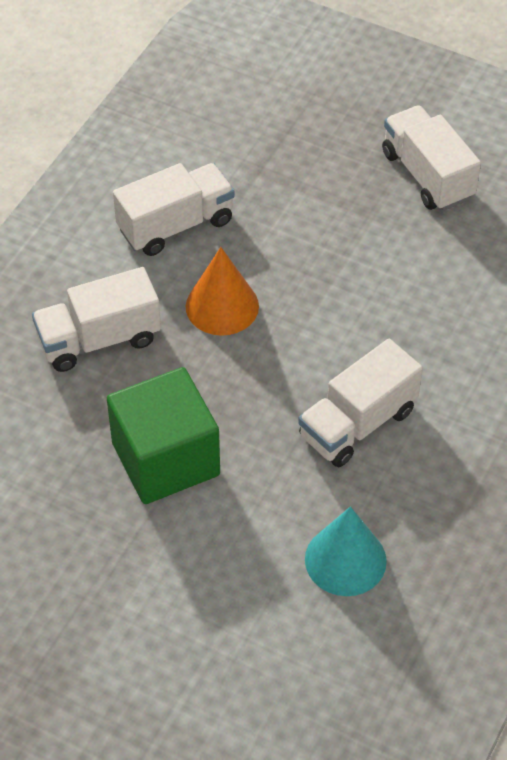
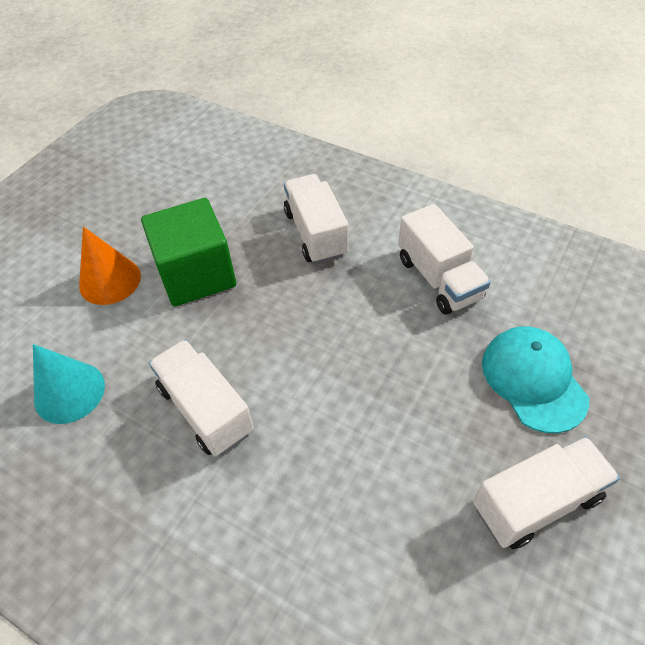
camera: 95 degrees right, 0 degrees up
(222, 306) = (347, 310): orange cone -> orange cone (110, 280)
(305, 163) = (533, 380): none -> turquoise cap

